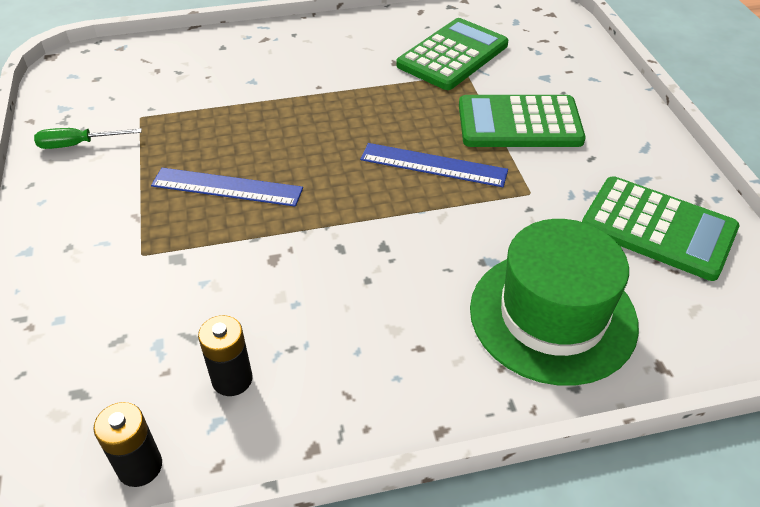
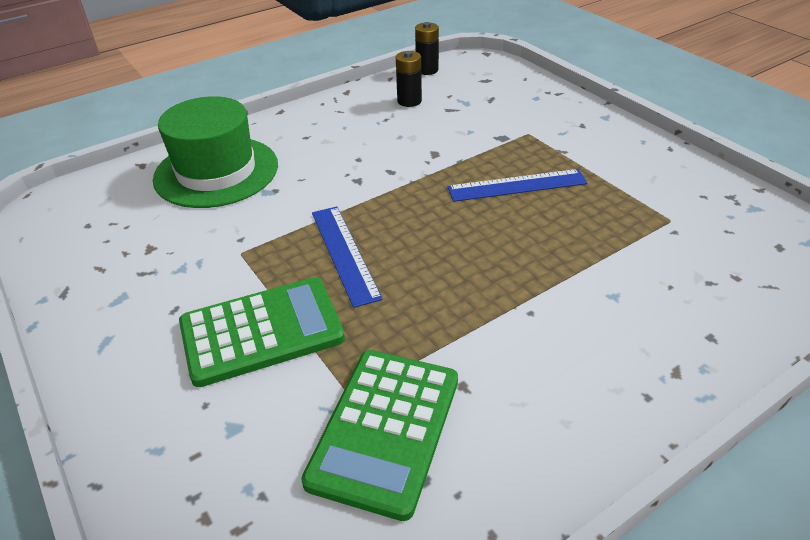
camera: 160 degrees right, 5 degrees down
(78, 144) = (684, 182): green screwdriver -> none
(433, 165) = (344, 253): blue ruler -> blue ruler turned 75 degrees clockwise
(658, 228) = (117, 252): green calculator -> none

